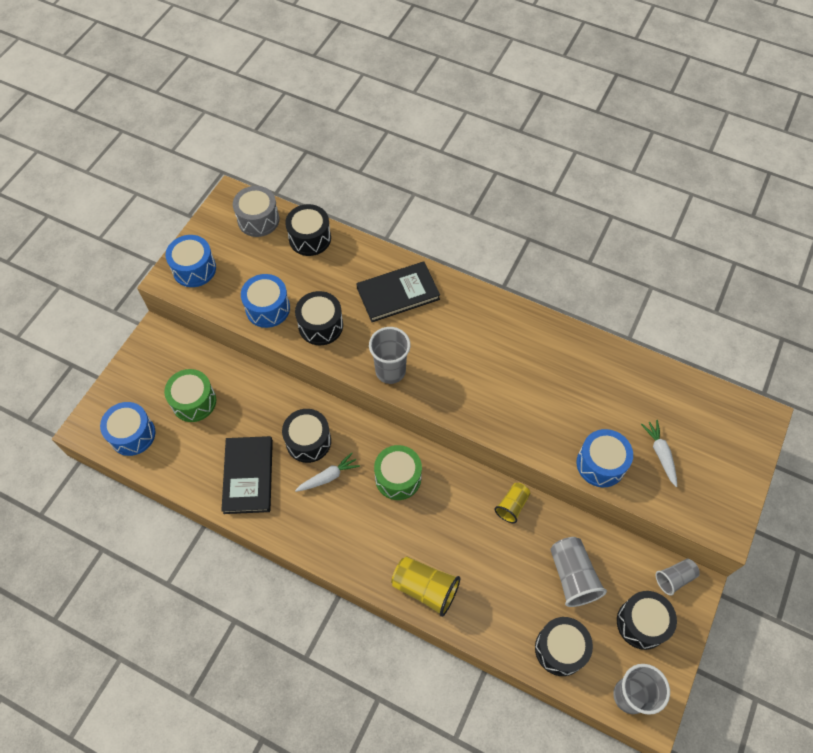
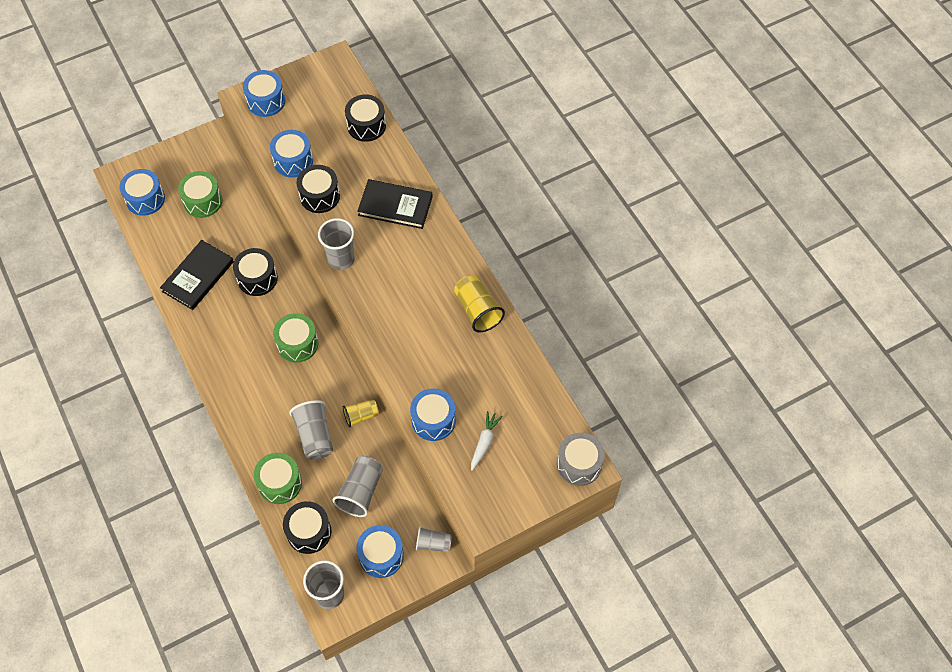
camera: 35 degrees right, 0 degrees up
(258, 220) = (341, 89): grey drum -> grey drum (579, 464)
(328, 476) = (251, 312): white carrot -> none
(425, 588) = (253, 430): yellow cup -> yellow cup (477, 310)
(487, 553) = (315, 436): none -> grey cup
(494, 621) = (280, 483): none -> green drum
(641, 623) = (381, 555): black drum -> blue drum

